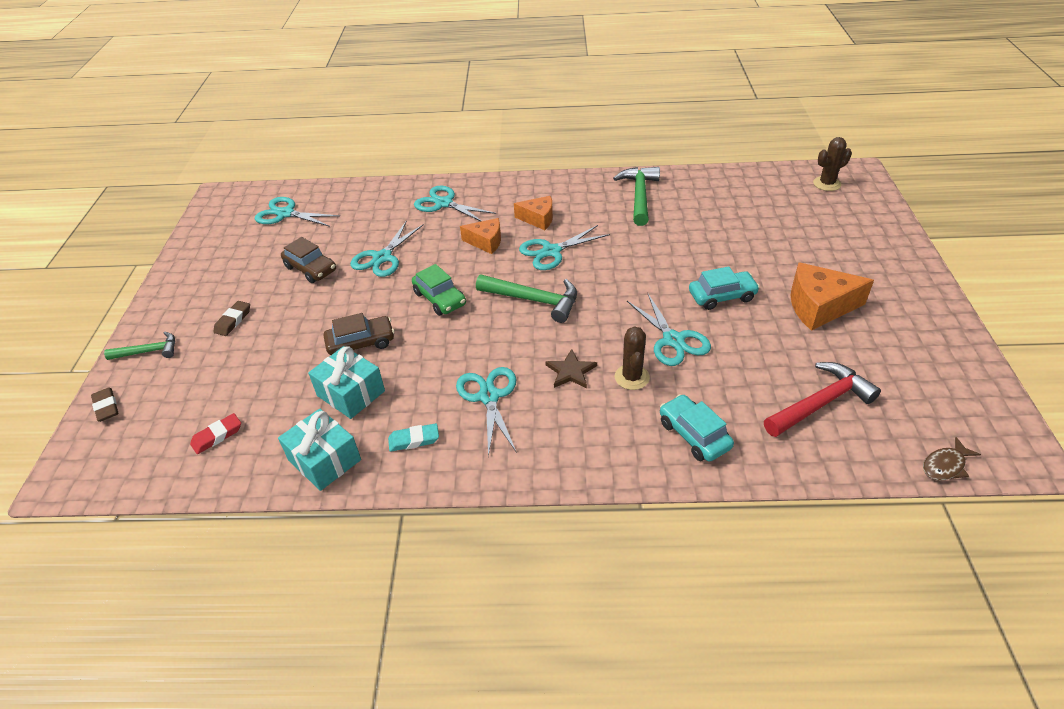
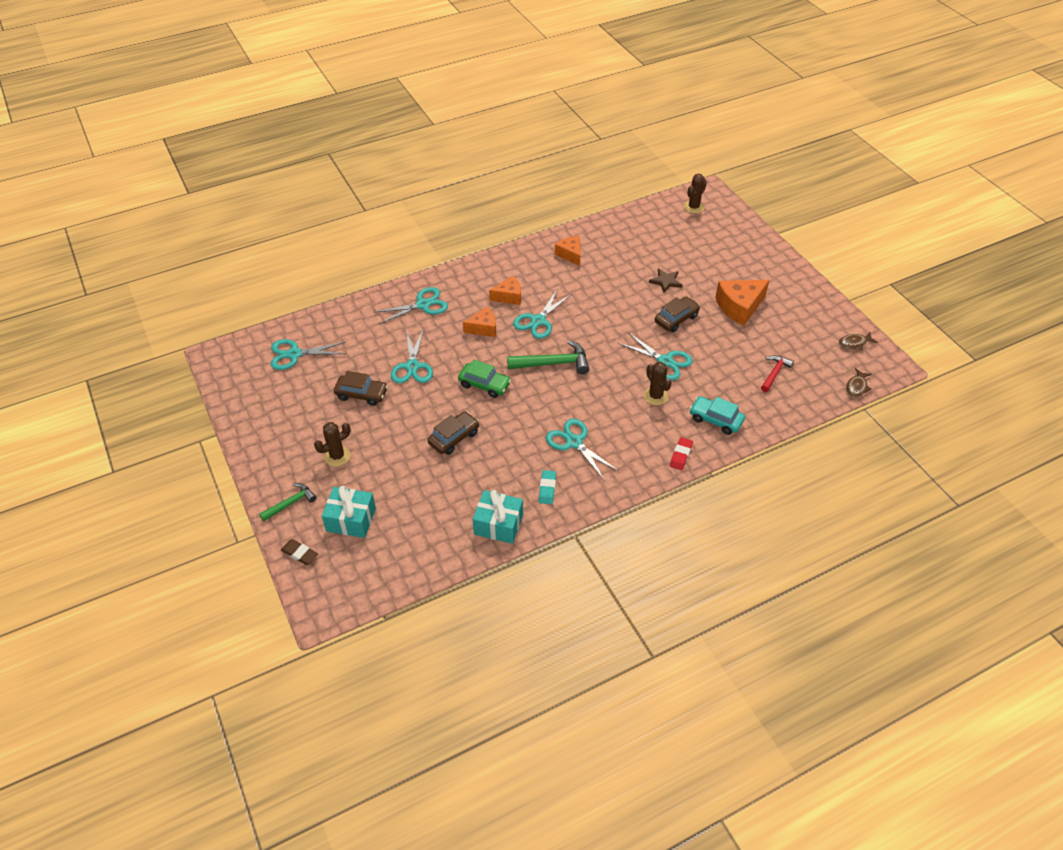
camera: 30 degrees left, 5 degrees up
(217, 436) = (407, 539): red eraser -> red eraser (680, 455)
(233, 321) = (337, 456): brown eraser -> brown cactus
(351, 393) = (478, 475): turquoise gift -> turquoise gift (351, 520)
(414, 440) = (547, 489): turquoise eraser -> turquoise eraser turned 45 degrees counterclockwise
(443, 203) = (423, 305): turquoise scissors -> turquoise scissors turned 150 degrees clockwise
(571, 371) = (615, 406): brown star -> brown star (666, 281)
(639, 196) = (570, 254): green hammer -> orange cheese
(722, 296) = (676, 319): turquoise car -> brown car
(820, 403) = (774, 373): red hammer -> red hammer, size x0.62
(974, 403) = (854, 343): none -> brown fish

